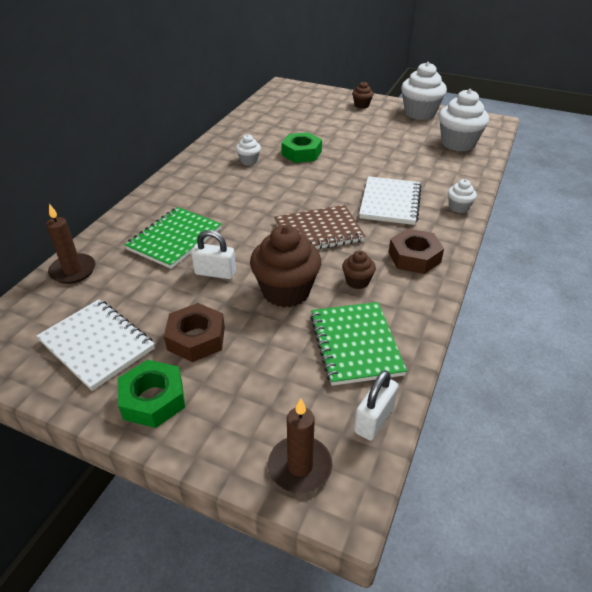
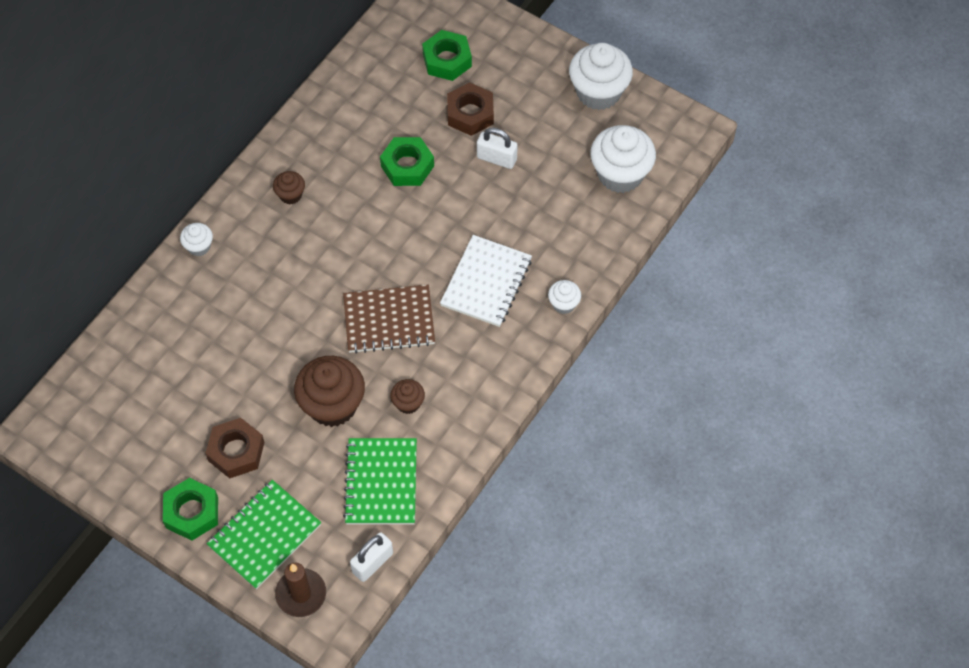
camera: 10 degrees right, 20 degrees up
(73, 271) = (122, 341): brown candle -> none
(97, 345) = (145, 444): white notebook -> none
(175, 239) = (230, 309): green notebook -> green notebook (264, 535)
(215, 273) = (266, 368): white padlock -> white padlock (496, 158)
(249, 161) = (337, 173): white cupcake -> white cupcake (199, 246)
(311, 109) = (447, 60): none -> green nut
(361, 105) = (523, 59): brown cupcake -> brown cupcake (290, 195)
(414, 257) = (480, 377): brown nut -> brown nut (470, 114)

